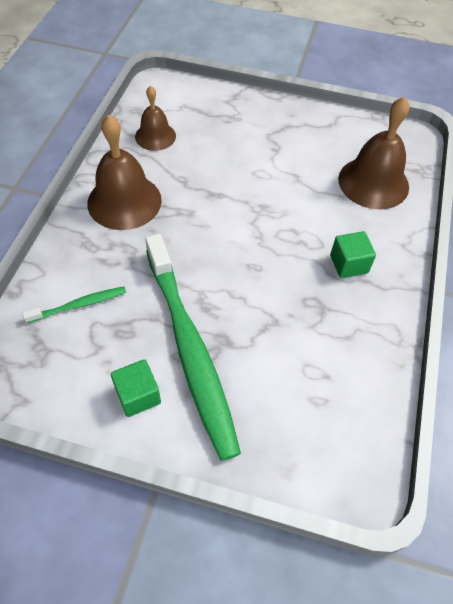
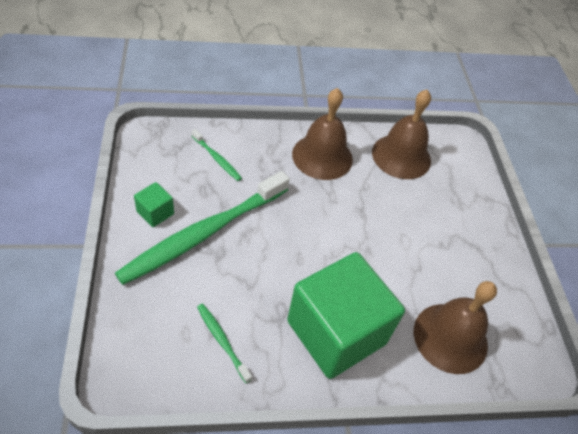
camera: 65 degrees right, 5 degrees down
(155, 136) = (401, 156): brown bell -> brown bell, size x1.65
(335, 367) = (222, 340): none -> green toothbrush
(349, 264) = (336, 332): green cube -> green cube, size x2.46

